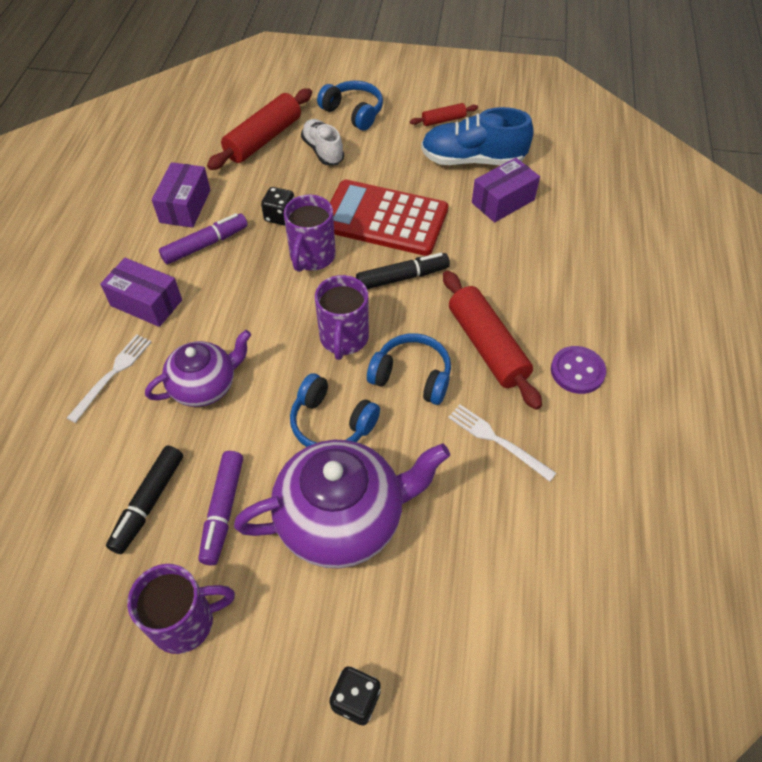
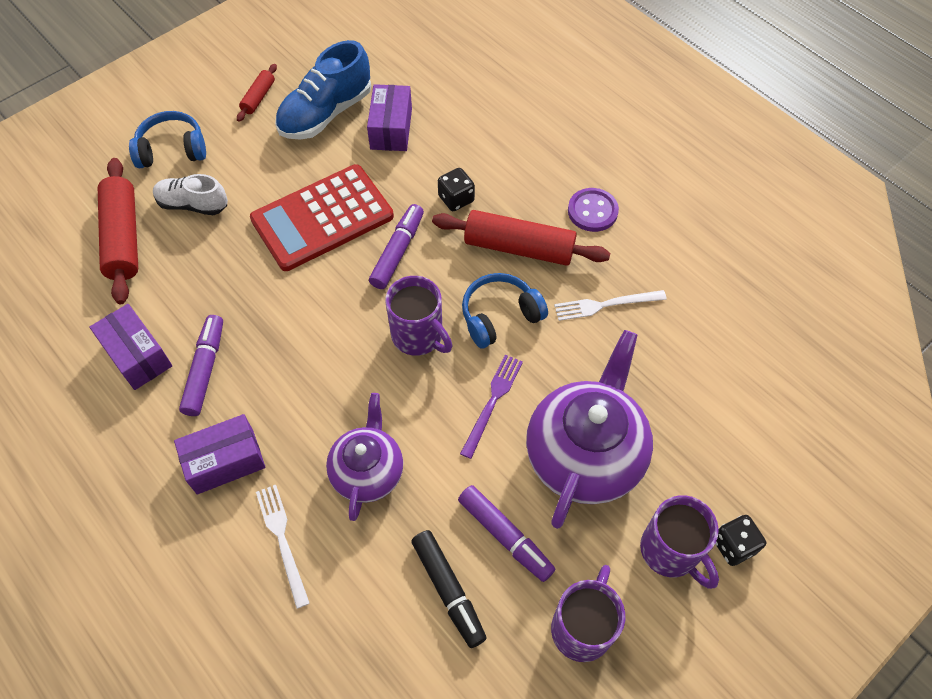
camera: 50 degrees left, 5 degrees up
(280, 216) = (235, 290): black dice -> black dice (456, 199)
(312, 257) = (308, 298): purple mug -> purple mug (671, 552)
(331, 423) = (492, 402): blue headphones -> purple fork
(402, 277) = (398, 251): black marker -> purple marker

